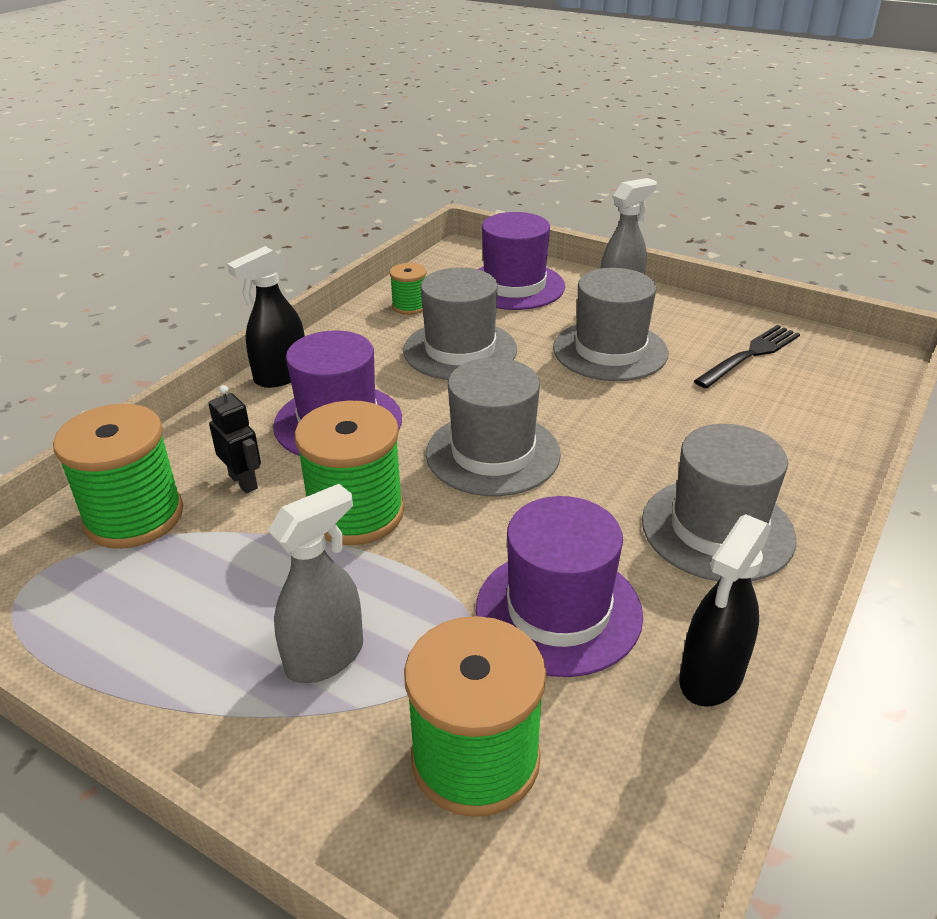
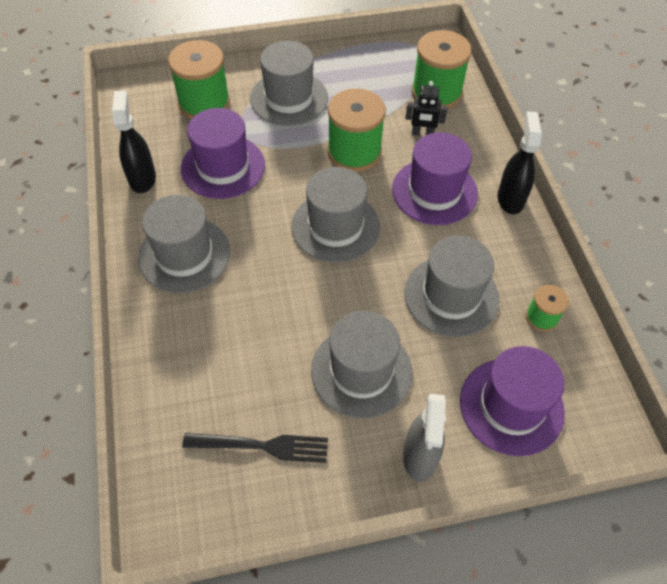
camera: 135 degrees right, 20 degrees up
(325, 657) = (289, 98): grey spray bottle -> grey hat
(750, 354) = (263, 446): black fork -> black fork turned 90 degrees counterclockwise

